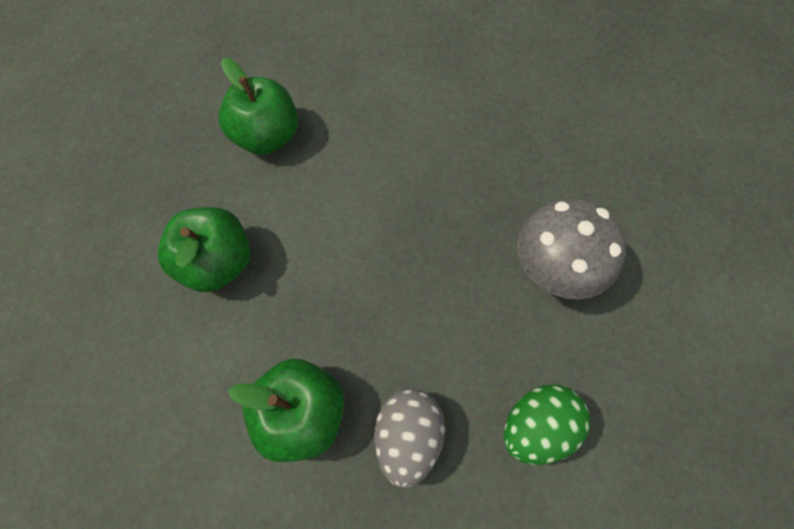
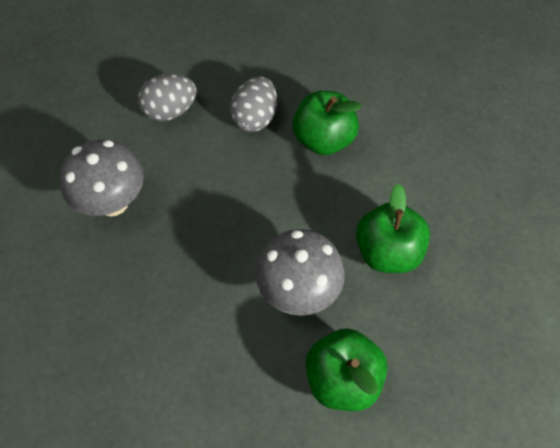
camera: 170 degrees left, 5 degrees down
(316, 206) = (298, 291): none -> grey mushroom
(536, 427) = (170, 111): green egg -> grey egg

